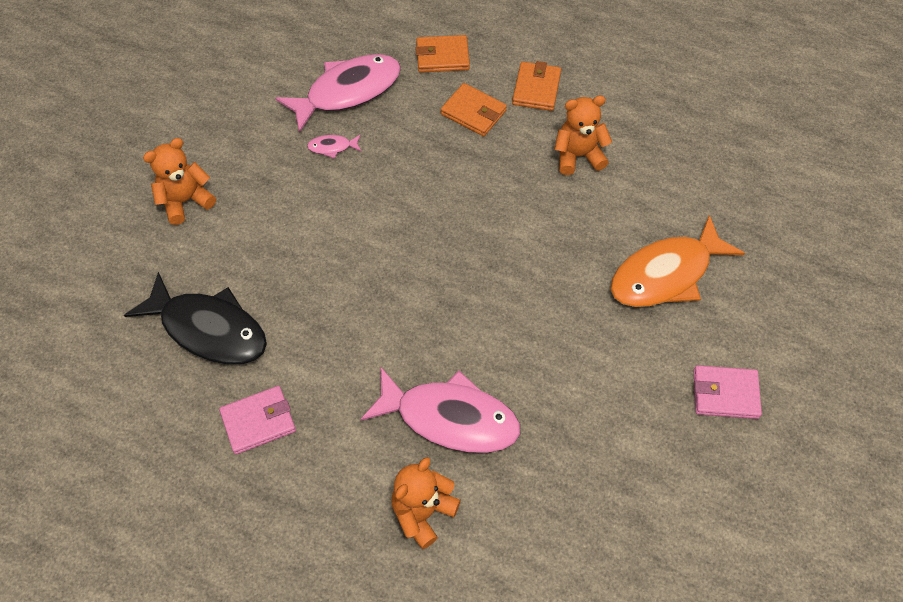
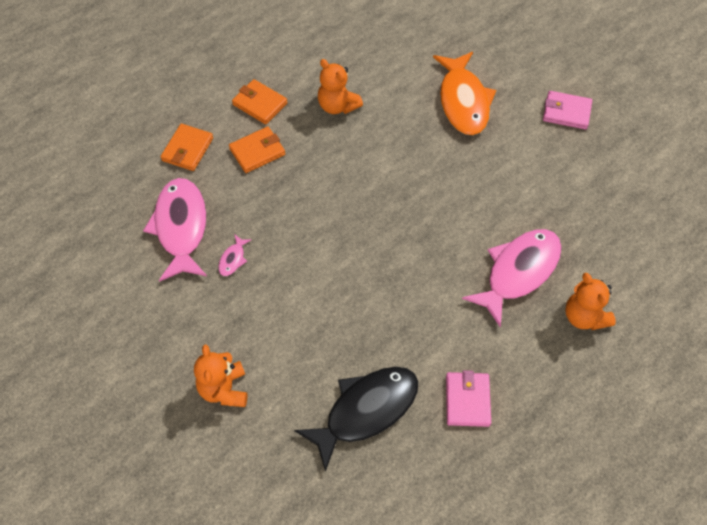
camera: 65 degrees left, 0 degrees up
(578, 156) = (337, 106): orange teddy bear -> orange teddy bear turned 60 degrees counterclockwise
(725, 394) = (566, 112): pink wallet -> pink wallet turned 75 degrees clockwise

